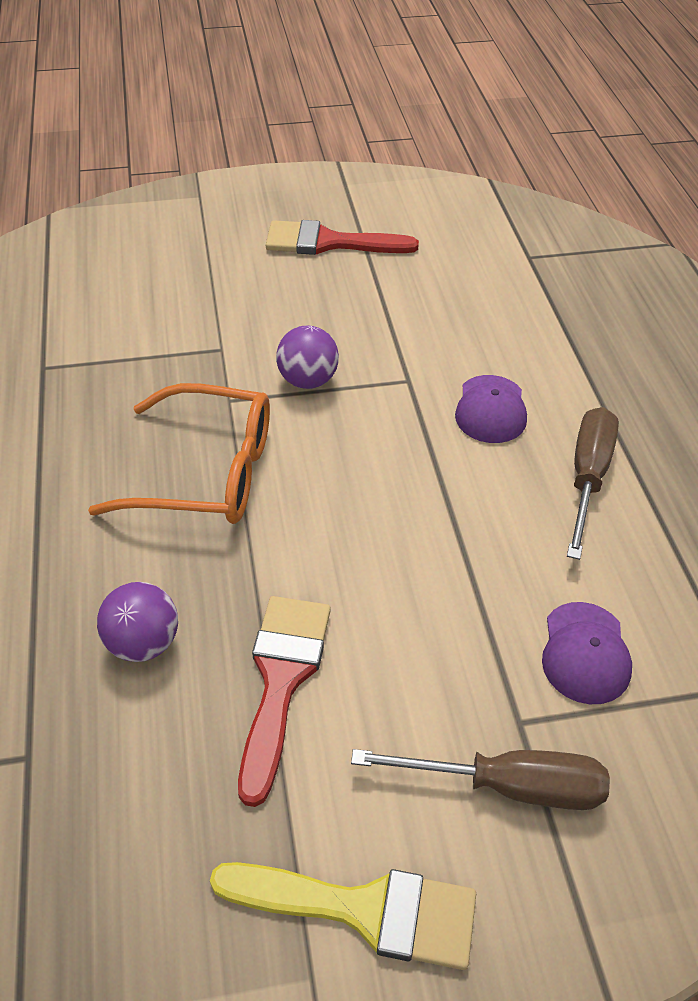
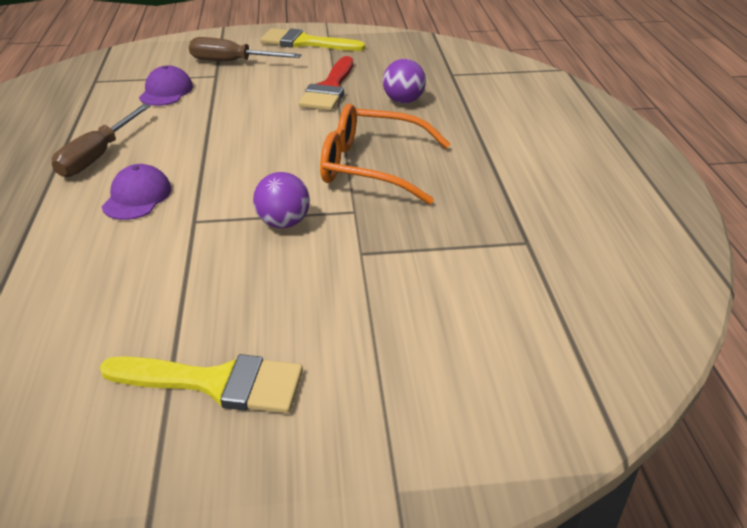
camera: 175 degrees left, 10 degrees down
(329, 242) = (216, 383): red brush -> yellow brush

